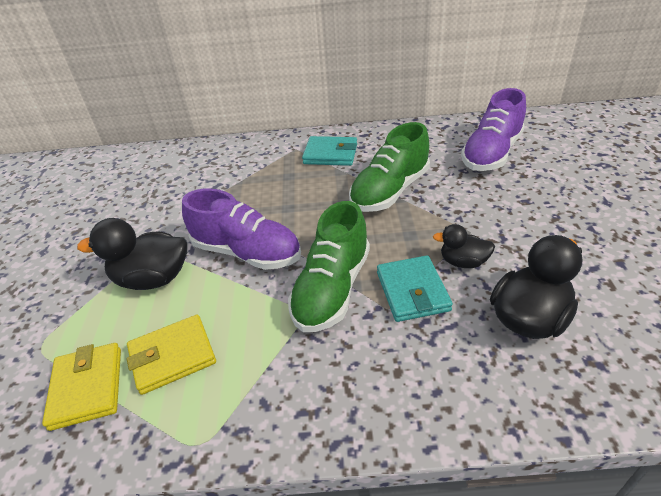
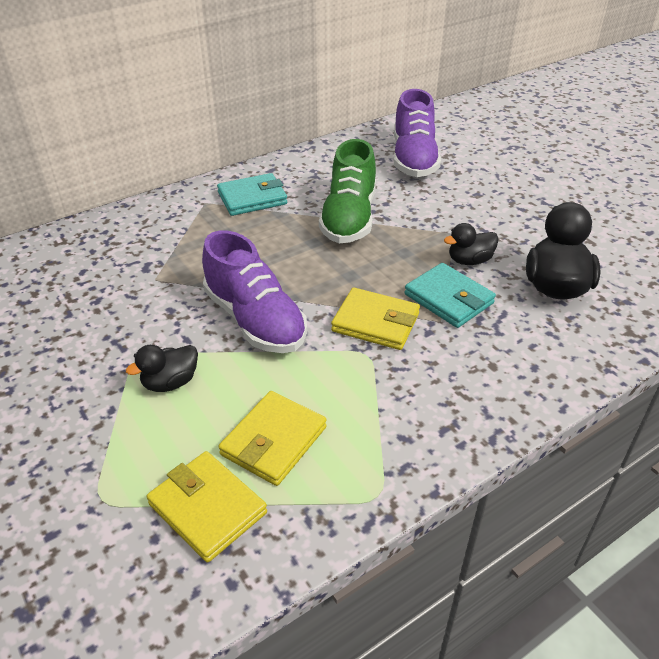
camera: 35 degrees left, 0 degrees up
(153, 279) = (170, 382): black duck -> black duck, size x0.58
(247, 252) = (255, 320): purple shoe -> purple shoe turned 60 degrees clockwise
(332, 289) = (375, 322): green shoe -> yellow wallet

